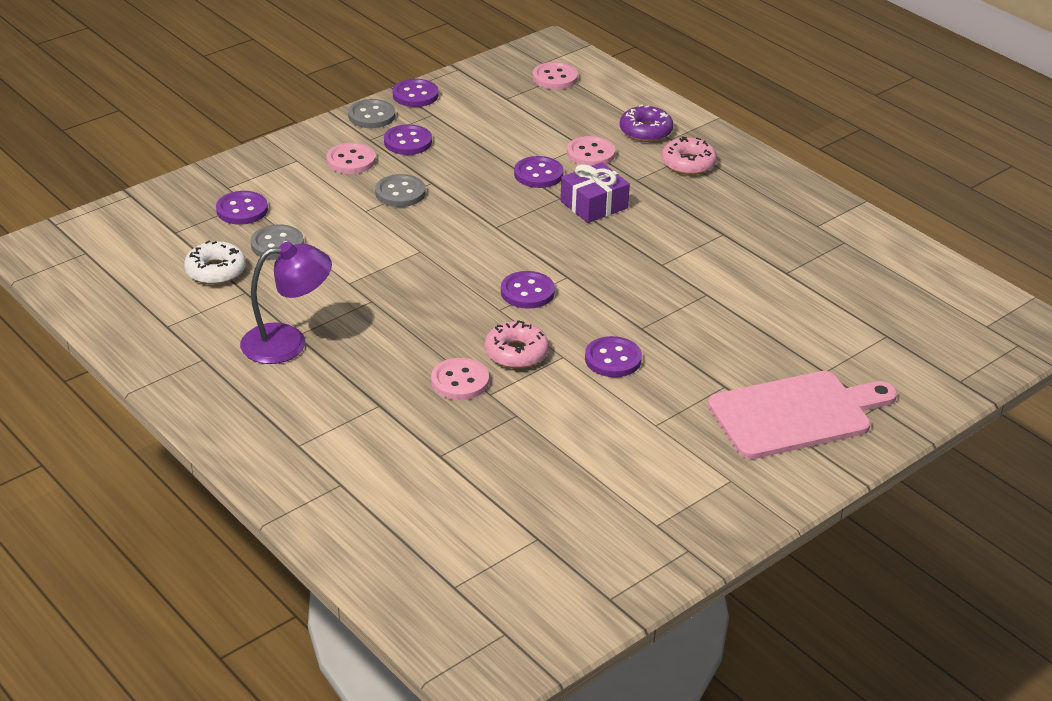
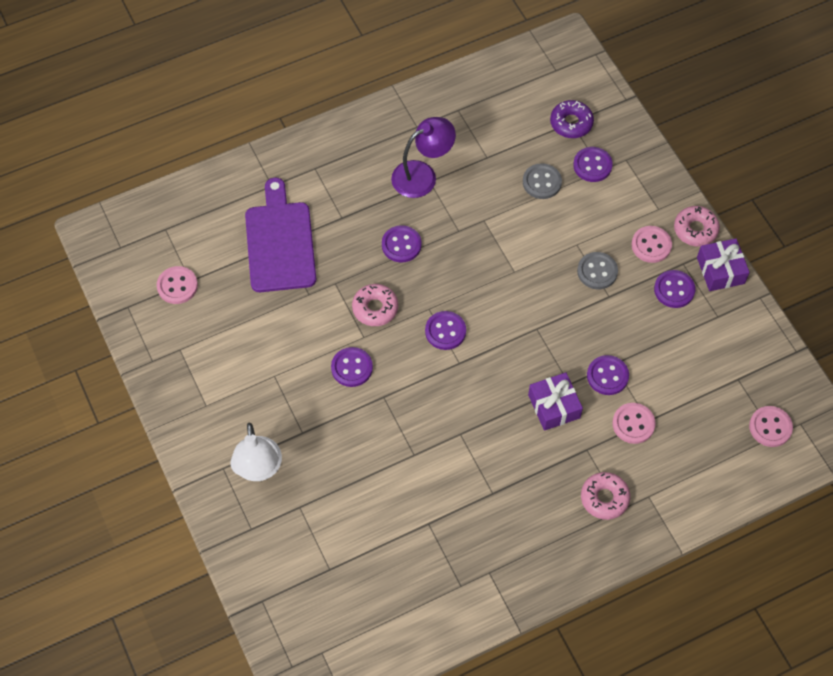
camera: 105 degrees right, 25 degrees up
(216, 271) = (516, 142): white donut -> none
(288, 342) = (422, 175): purple lamp -> purple lamp turned 120 degrees counterclockwise
(320, 134) = (695, 229): none -> pink donut
(371, 116) = (720, 270): grey button -> purple gift
(415, 95) = (752, 309): purple button -> purple button (401, 245)
(440, 457) = (280, 242): none -> purple cutting board
(460, 381) = (353, 268): pink button -> pink button (177, 286)
(645, 131) = (664, 479): purple donut -> purple donut (571, 123)
(796, 414) = (258, 469): pink cutting board -> white lamp

